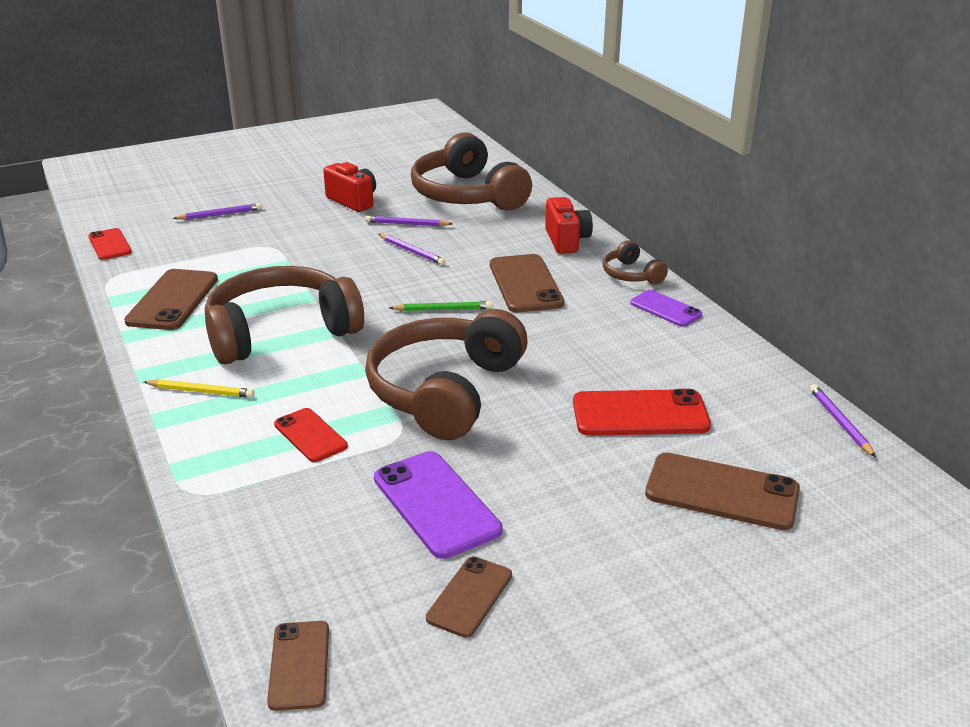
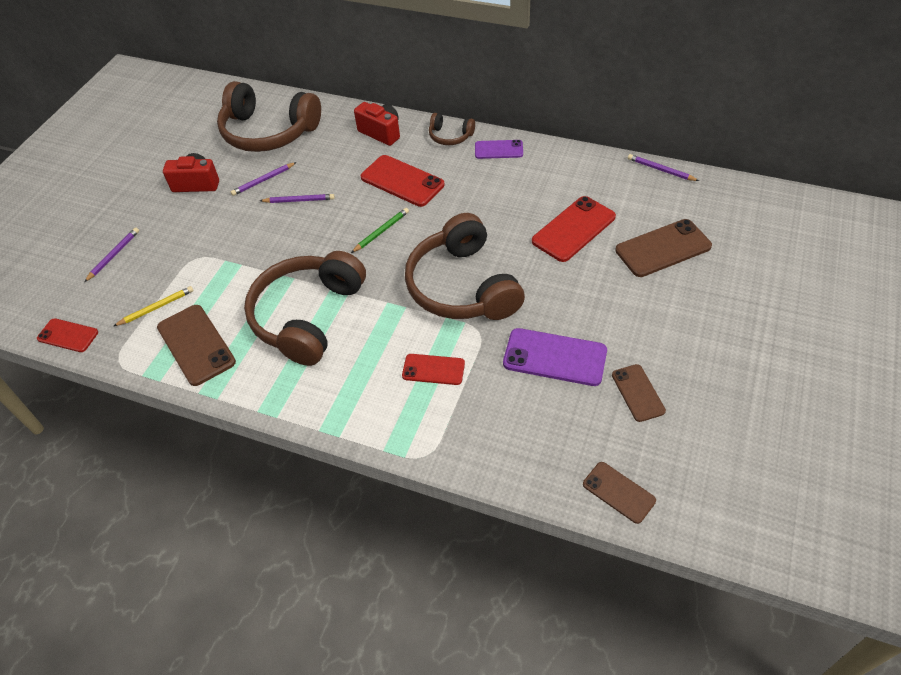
camera: 40 degrees left, 20 degrees up
(201, 391) = (325, 392): yellow pencil -> yellow pencil (156, 307)
(525, 284) = (402, 181): brown phone -> red phone

